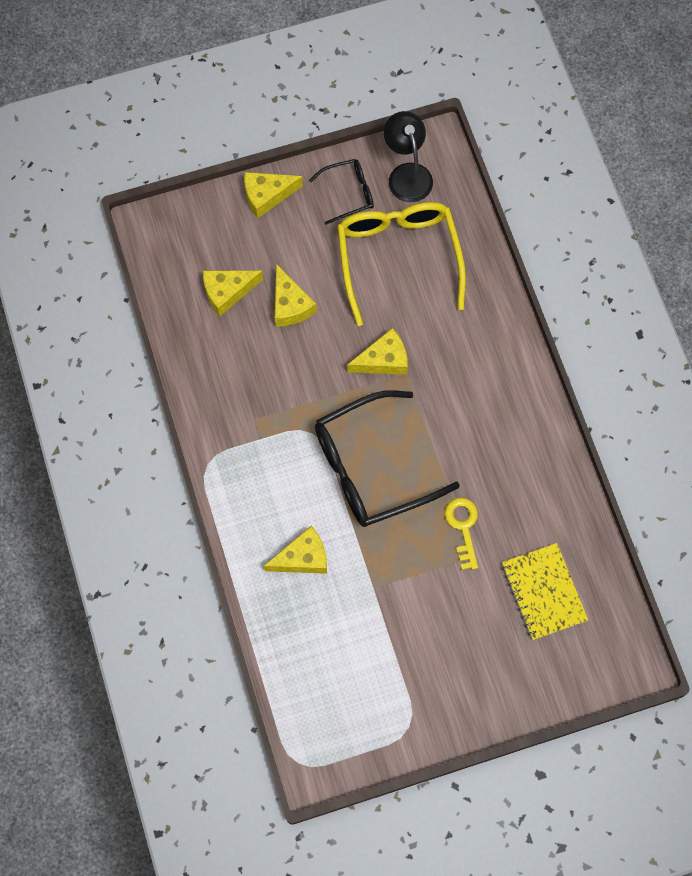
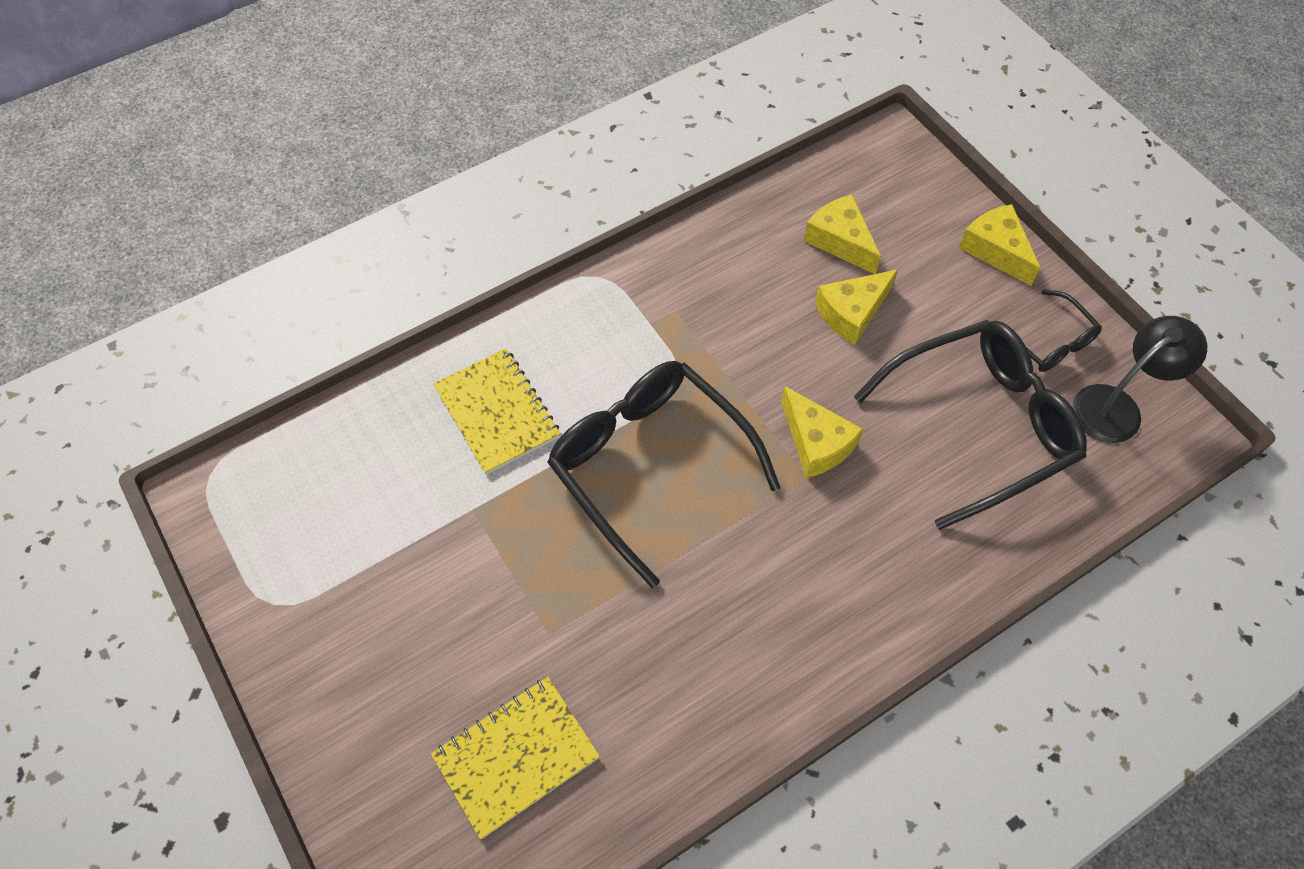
camera: 75 degrees right, 10 degrees down
(303, 558) = (497, 412): yellow cheese -> yellow notebook
(398, 258) = (980, 425): yellow glasses -> black glasses
(463, 527) = (592, 610): yellow key -> none

